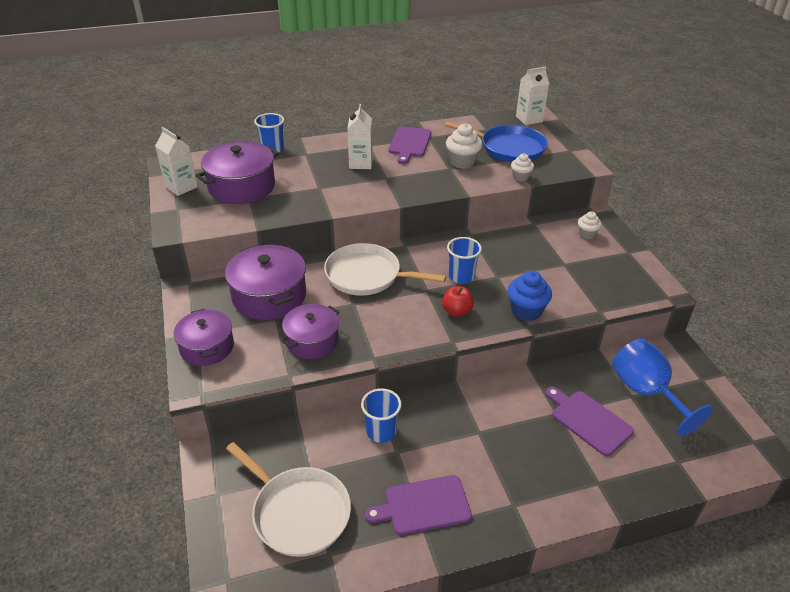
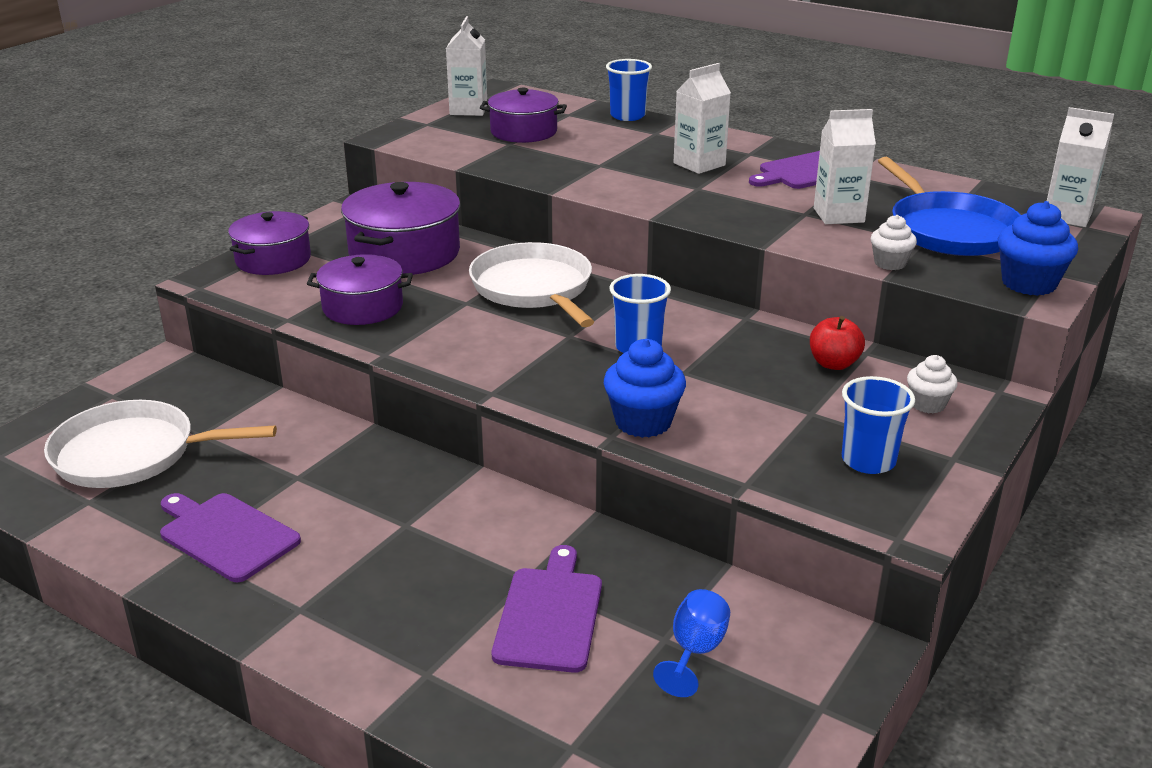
camera: 50 degrees right, 10 degrees down
(241, 186) = (523, 132): purple pot -> purple pot, size x0.67
(298, 512) = (132, 454): white pan -> white pan turned 90 degrees clockwise
(381, 431) = (319, 451): blue cup -> blue cup (868, 461)
(457, 311) = (558, 372): red apple -> red apple (833, 364)
(462, 162) = (838, 215): white cupcake -> white carton
(573, 160) = (1028, 283): none -> blue cupcake
(645, 392) = (695, 651): blue goblet -> blue goblet, size x0.54

